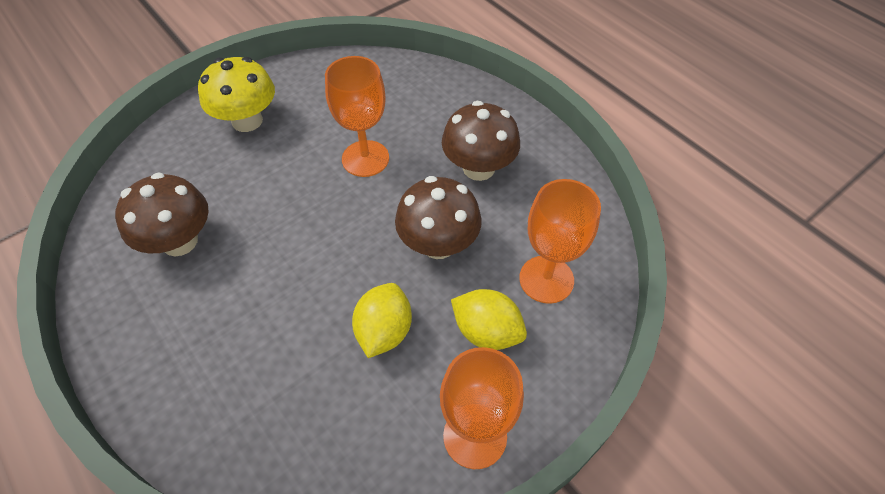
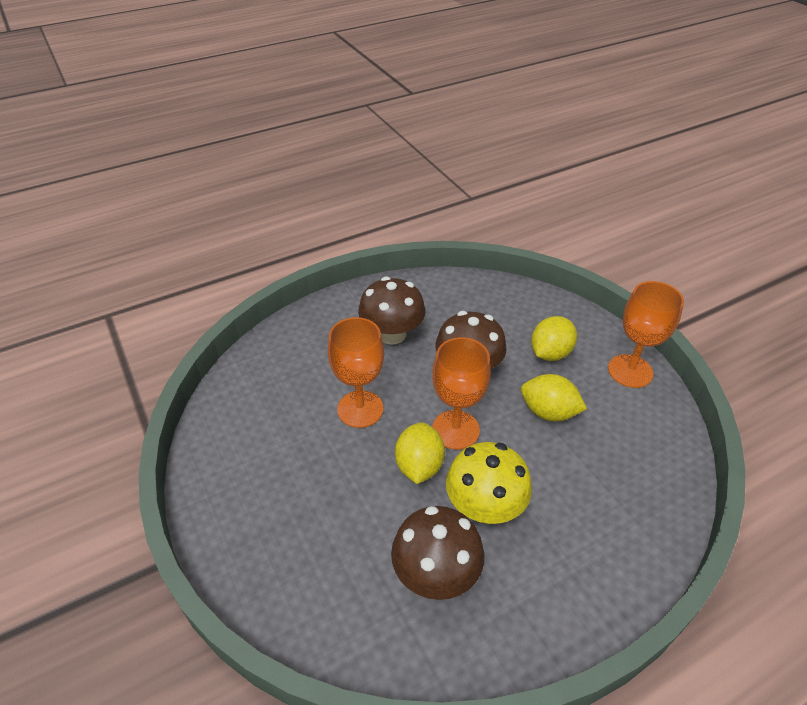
camera: 80 degrees left, 10 degrees down
(247, 121) = (271, 511): yellow mushroom -> yellow mushroom (484, 507)
(298, 214) = (419, 466): none -> yellow lemon
(546, 279) = (507, 315): orange goblet -> orange goblet (455, 430)

